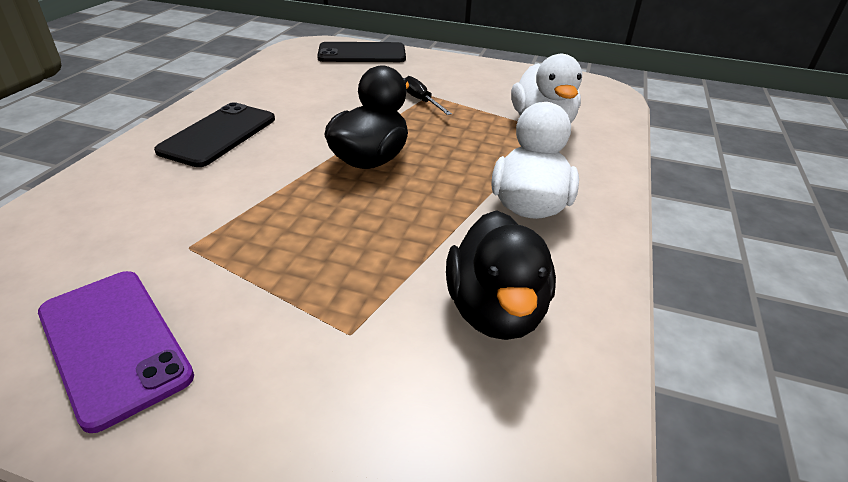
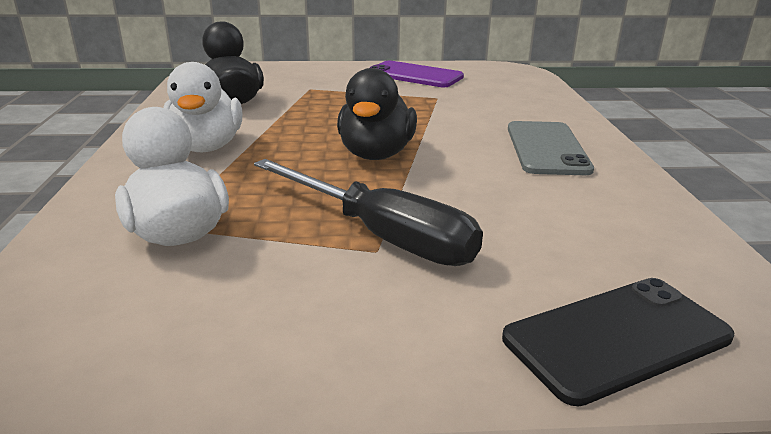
camera: 160 degrees right, 10 degrees down
(218, 135) = (546, 148): black phone -> grey phone
(421, 101) = (380, 235): black screwdriver -> black screwdriver, size x2.05

